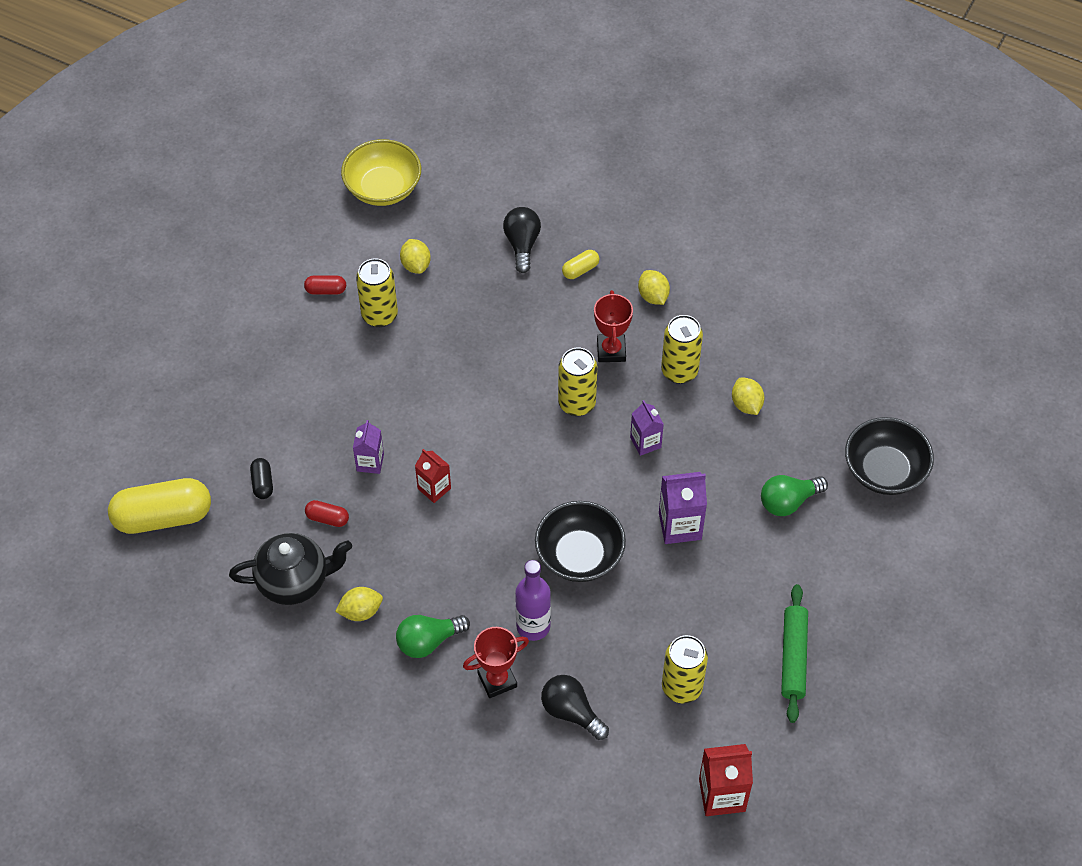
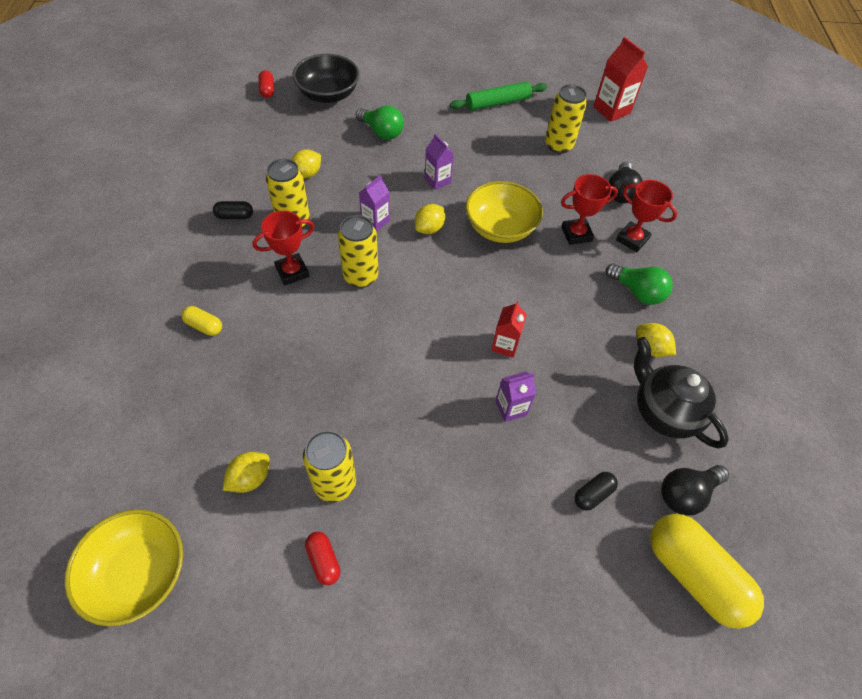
camera: 120 degrees left, 0 degrees up
(327, 518) = (588, 416): red capsule -> red capsule (267, 90)
(522, 245) = (187, 387): black light bulb -> black light bulb (686, 494)
(533, 626) = (576, 234): purple bottle -> red trophy
(579, 555) = (500, 227): black bowl -> yellow bowl
(653, 296) = (217, 262): yellow lemon -> yellow lemon (429, 228)
(680, 526) = (437, 180): purple carton -> purple carton, size x0.65
(710, 324) = (235, 216): none -> black capsule

